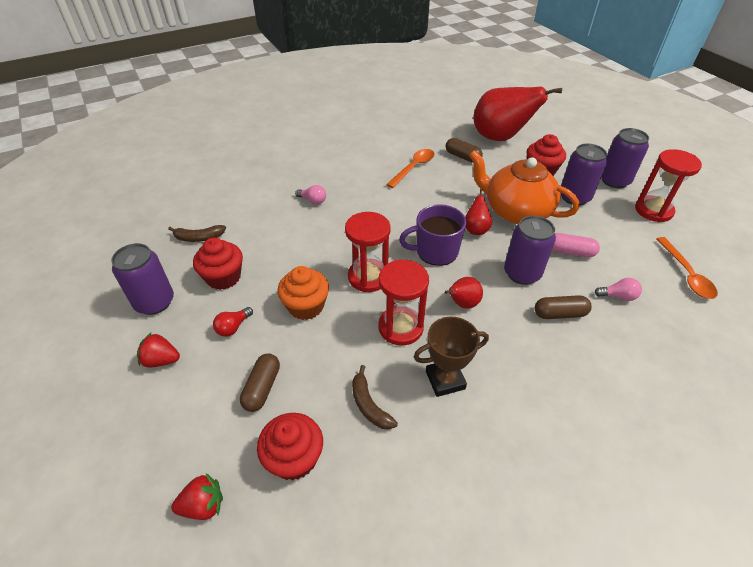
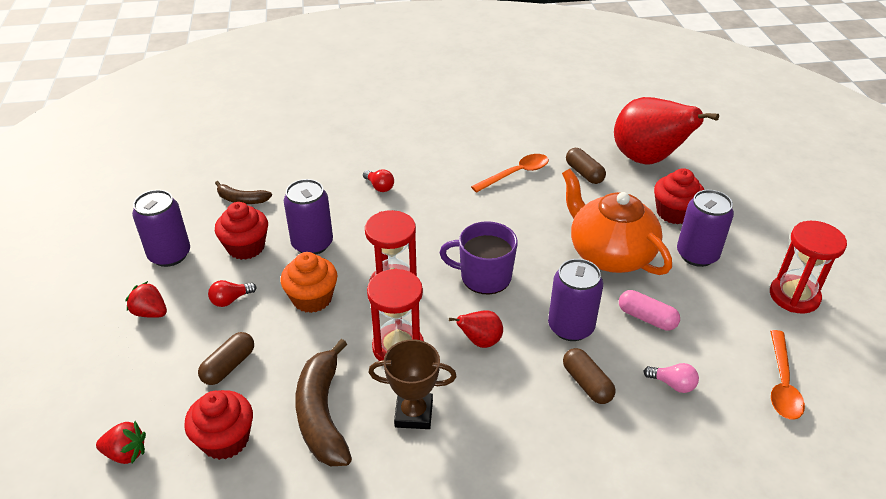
camera: 20 degrees right, 5 degrees down
(313, 201) = (379, 187): pink light bulb -> red light bulb
(369, 405) = (322, 414): brown banana -> brown banana, size x1.82
(476, 229) = (547, 263): red pear -> none
(559, 314) = (587, 383): brown capsule -> brown capsule turned 45 degrees clockwise
(614, 181) = (766, 246): purple can -> purple can (312, 244)

